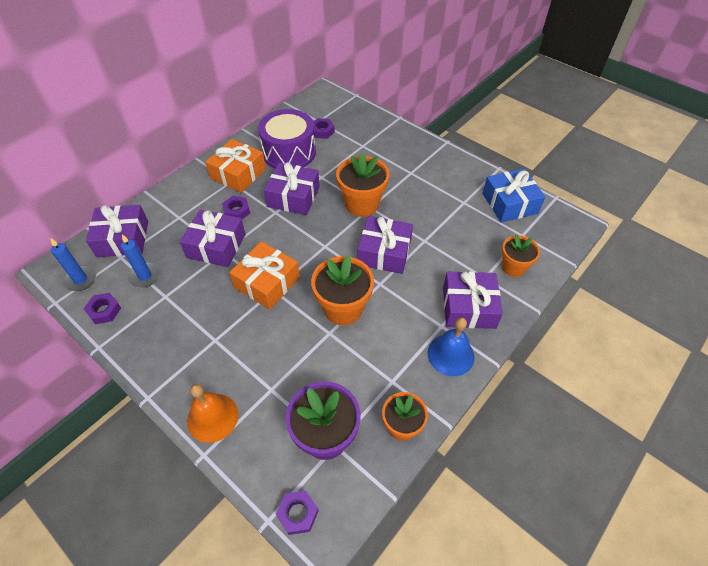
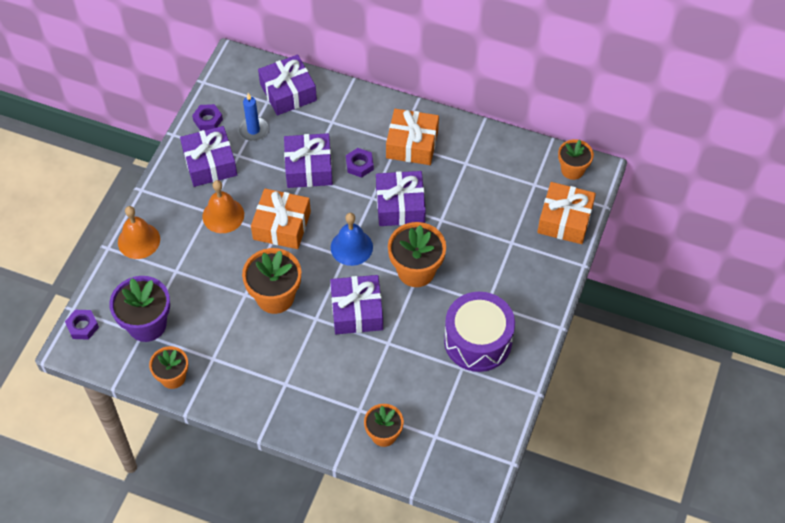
camera: 70 degrees right, 5 degrees up
(80, 280) = (232, 86): blue candle -> none
(227, 327) = (223, 215): none -> orange bell
(289, 152) = (466, 176): purple drum -> purple drum (478, 341)
(317, 100) = (572, 170): none -> orange flower pot
(322, 131) = (517, 195): purple nut -> none
(357, 115) = (564, 220): none -> orange gift
(450, 354) = (255, 398): blue bell -> blue bell (351, 247)
(468, 307) = (315, 402): purple gift -> purple gift (210, 163)
(510, 203) = (480, 415): blue gift -> none

